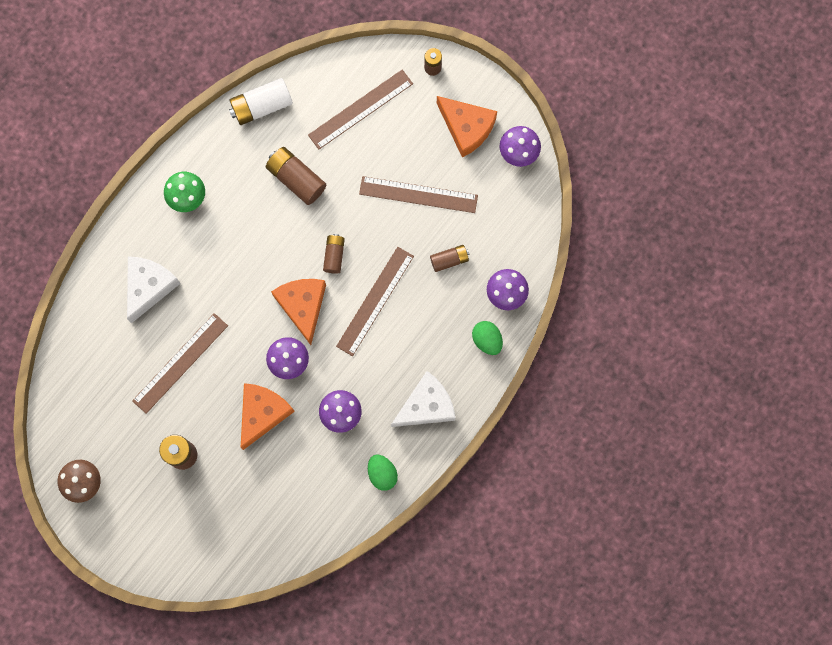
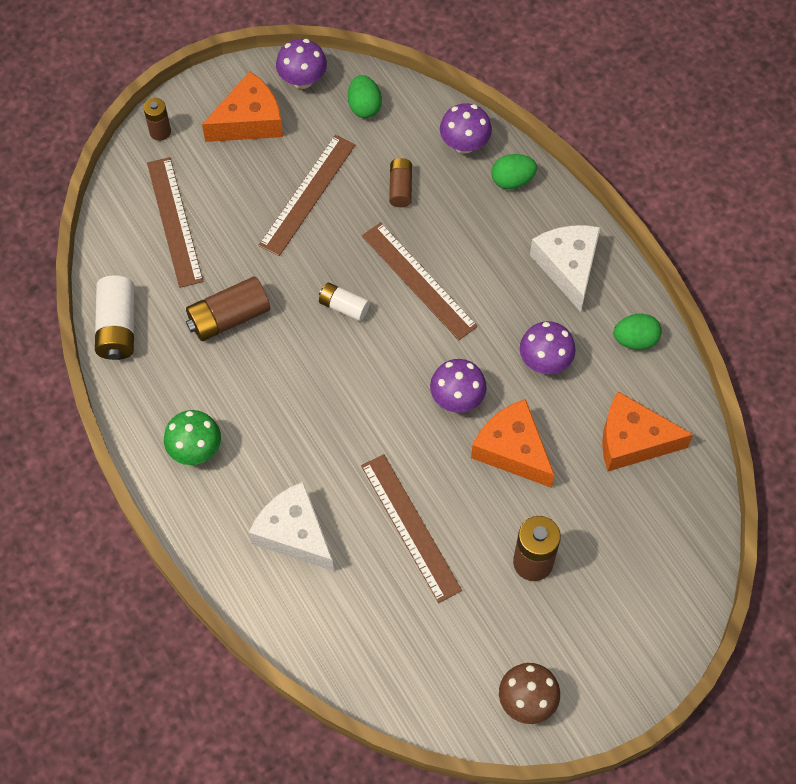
camera: 70 degrees left, 15 degrees down
(302, 306) = (393, 361): orange cheese -> orange cheese (632, 440)
(334, 255) = (344, 307): brown battery -> white battery
(512, 207) = (364, 106): none -> green egg

